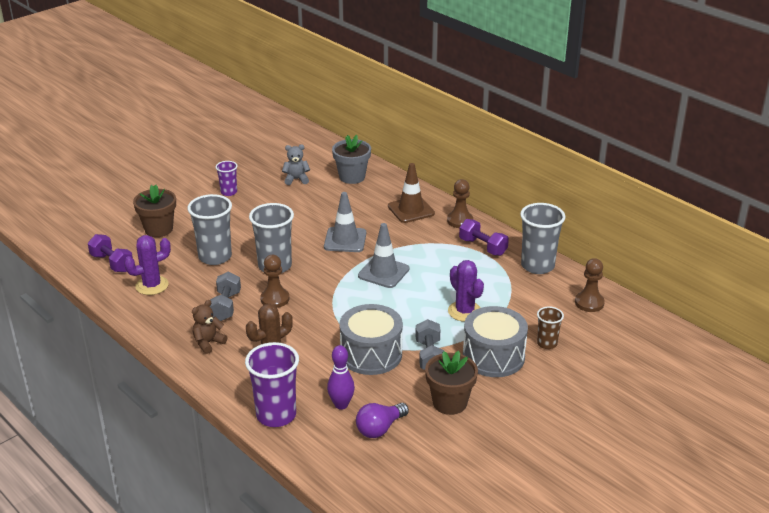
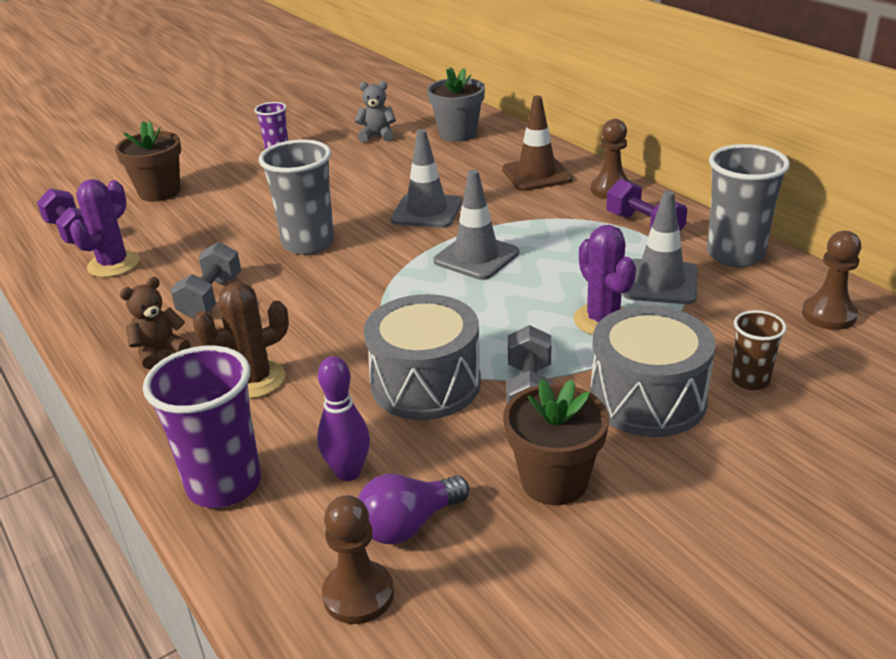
camera: 10 degrees right, 0 degrees up
(152, 285) = (113, 264): purple cactus -> purple cactus turned 45 degrees counterclockwise
(215, 257) = (224, 229): grey cup -> none
(275, 299) = (291, 290): brown pawn -> brown pawn (358, 594)
(495, 286) = (660, 282): none -> grey traffic cone

